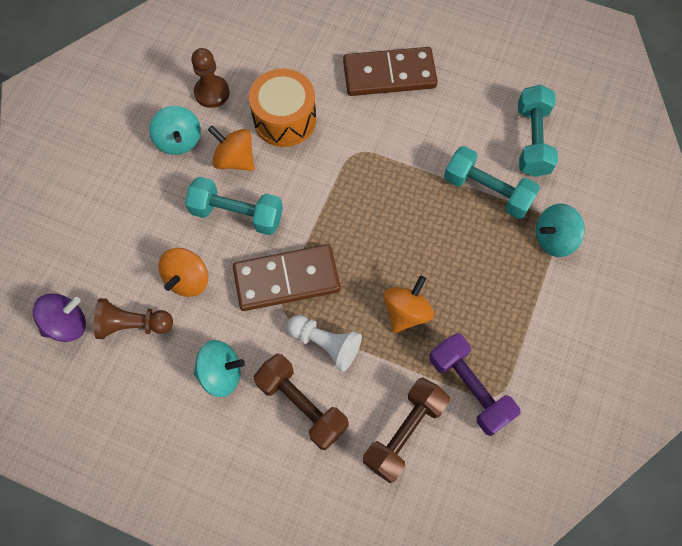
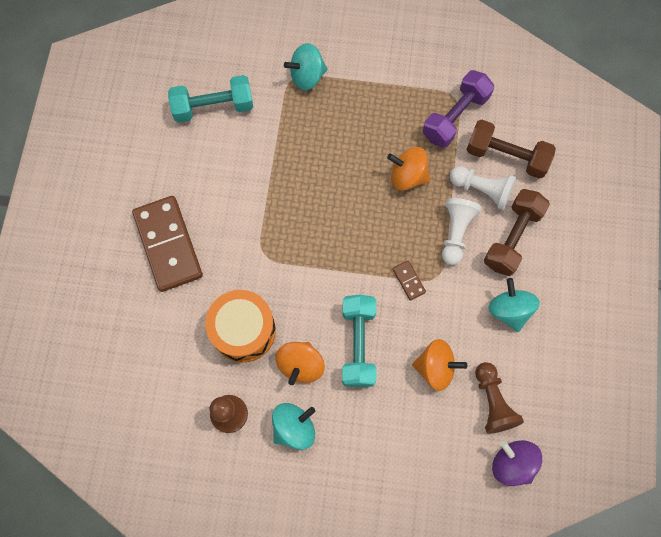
camera: 105 degrees left, 5 degrees up
(286, 279) = (409, 280): brown domino -> brown domino, size x0.41
(368, 389) = (482, 190): none -> white pawn
(487, 191) = (275, 135): turquoise dumbbell -> none
(554, 239) = (307, 76): turquoise spinning top -> turquoise spinning top turned 105 degrees clockwise

